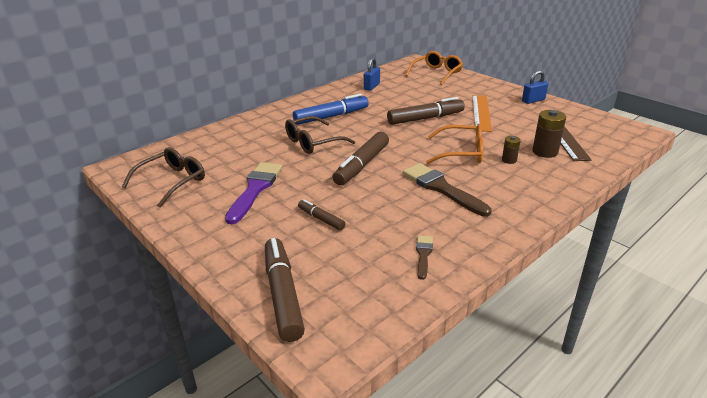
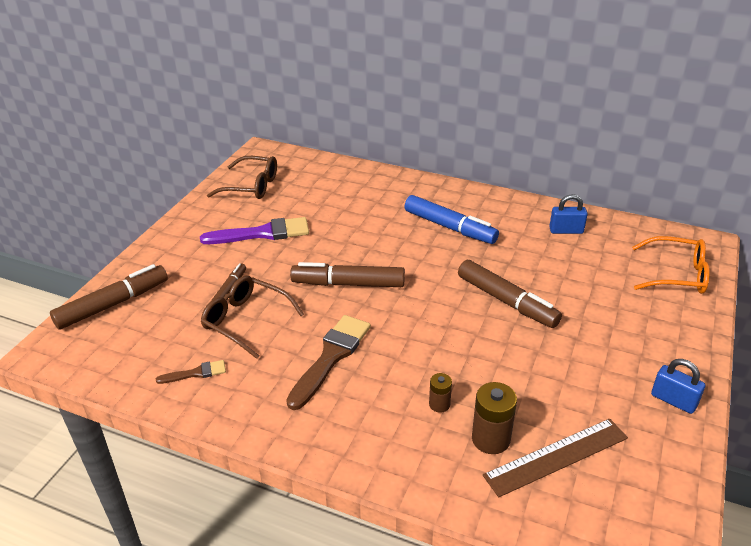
camera: 65 degrees right, 5 degrees up
(313, 142) = (376, 235): brown glasses -> brown glasses (246, 321)
(461, 152) = (431, 355): orange glasses -> none
(481, 112) = (572, 349): orange ruler -> none

